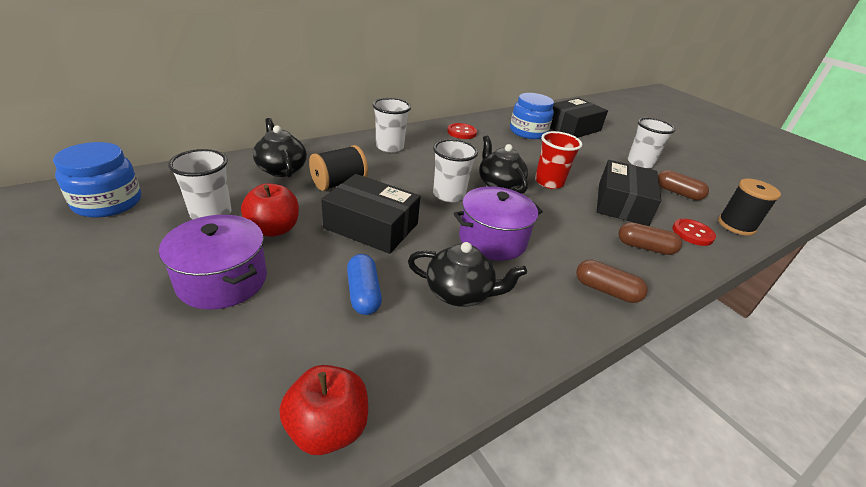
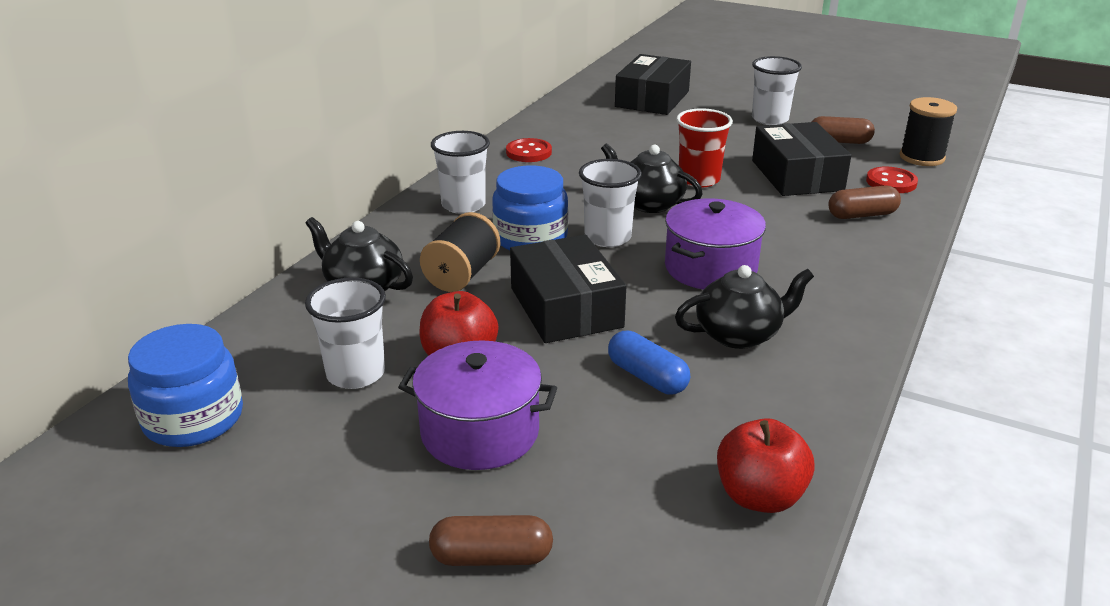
camera: 25 degrees left, 5 degrees down
(371, 226) = (566, 307): black box -> black box turned 75 degrees clockwise
(528, 132) = (607, 123): blue jar -> blue jar (530, 238)
(606, 290) = (867, 273): brown capsule -> brown capsule (491, 557)

